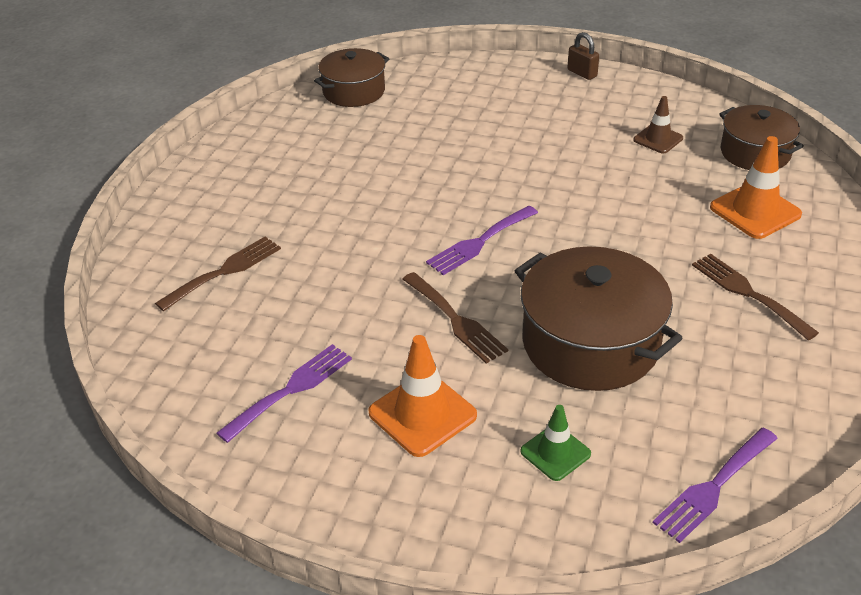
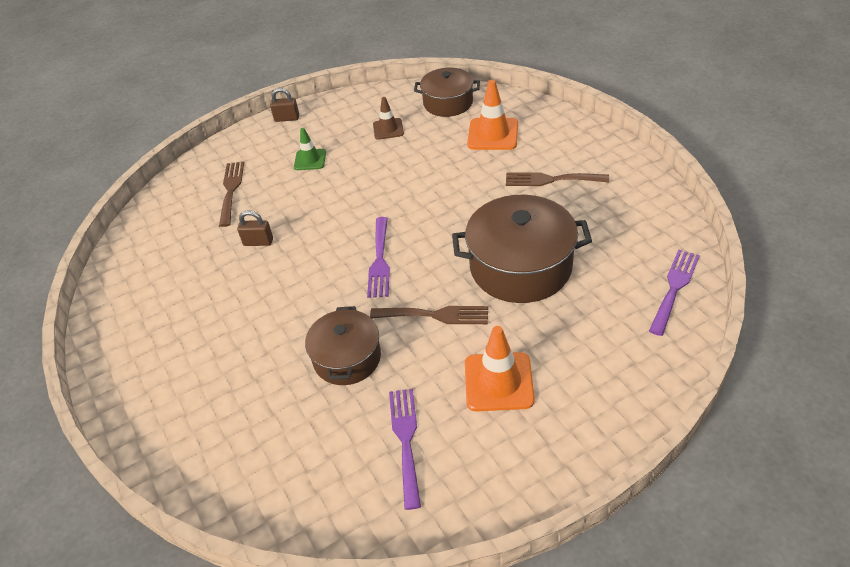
camera: 45 degrees left, 5 degrees up
(224, 271) = (244, 412): brown fork -> brown fork (231, 190)
(354, 91) = (148, 229): brown pot -> brown pot (347, 358)
(412, 157) = (258, 242): none -> brown padlock
(555, 453) = (590, 338): green traffic cone -> green traffic cone (310, 160)
(713, 487) = (674, 288): purple fork -> purple fork turned 150 degrees counterclockwise

